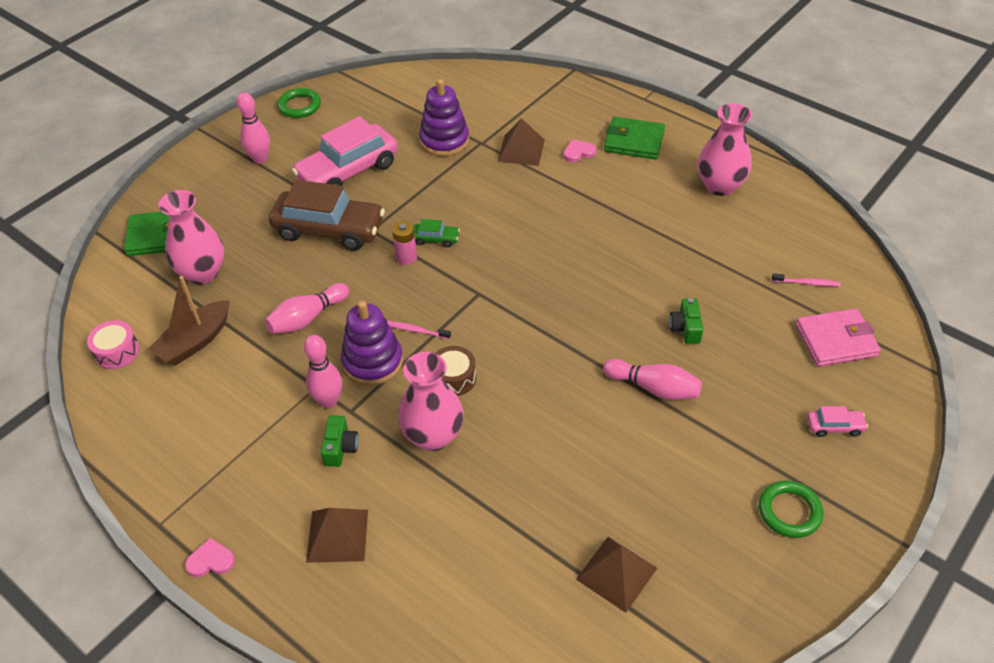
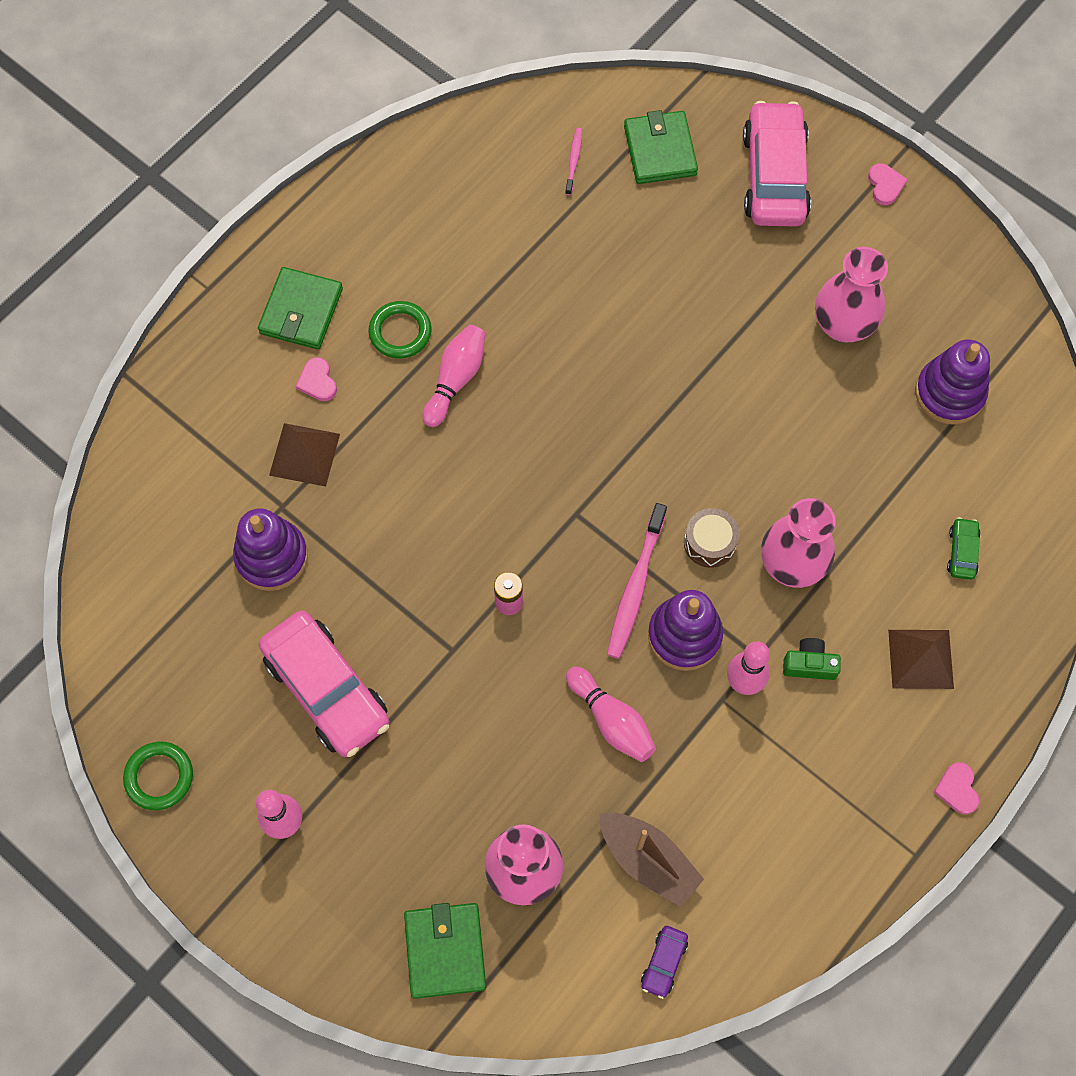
camera: 90 degrees left, 20 degrees up
(117, 352) = (664, 962): pink drum -> purple car
(329, 229) = (448, 706): brown car -> none
(416, 330) = (635, 586): pink toothbrush -> pink toothbrush, size x1.92
(435, 239) = (476, 566): green car -> green car (962, 552)
(616, 573) = (949, 393): brown pyramid -> purple stacking toy
(654, 388) = (724, 335): pink bowling pin -> pink bowling pin (456, 379)
(685, 328) = (639, 293): green camera -> none
(720, 186) = (401, 222): pink vase -> pink vase (843, 325)
(789, 511) = (875, 234): green ring -> green ring (400, 332)
(834, 427) = (774, 176): pink car -> pink car, size x2.37
(836, 340) = (660, 150): pink wallet -> green wallet
(852, 523) = (885, 185): none -> pink heart

